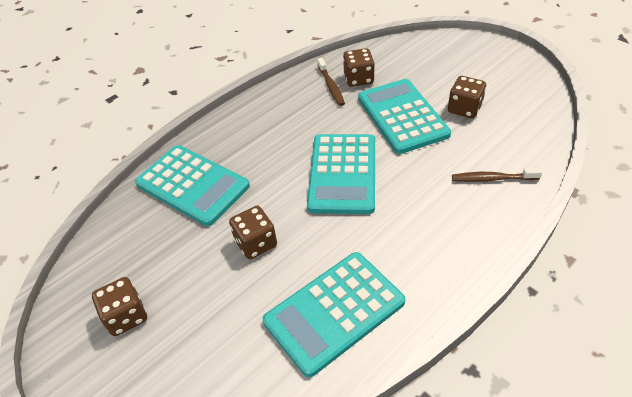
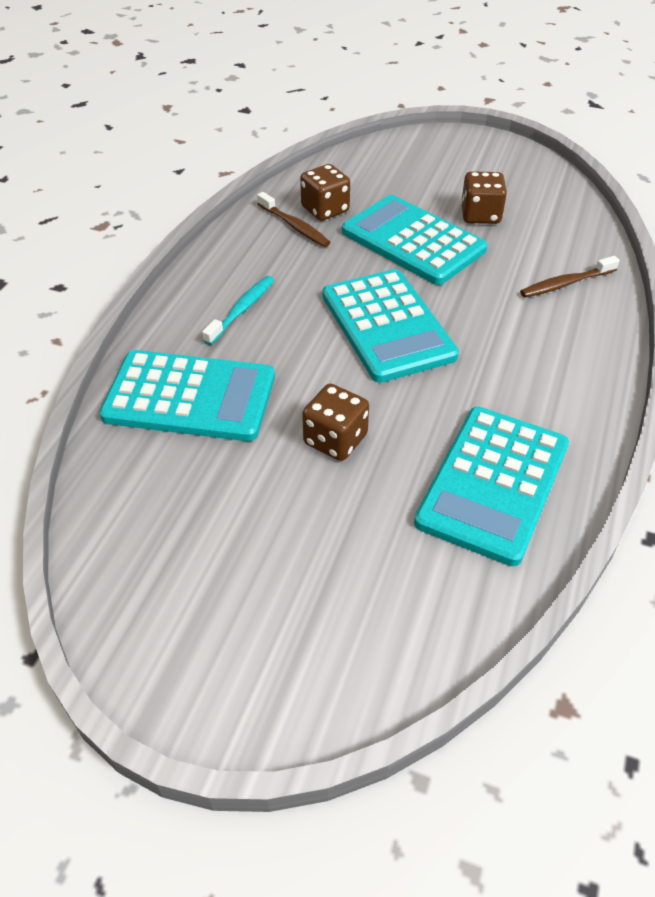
camera: 30 degrees left, 0 degrees up
(126, 316) = (220, 589): brown dice -> none
(260, 136) = (242, 310): none -> turquoise toothbrush

